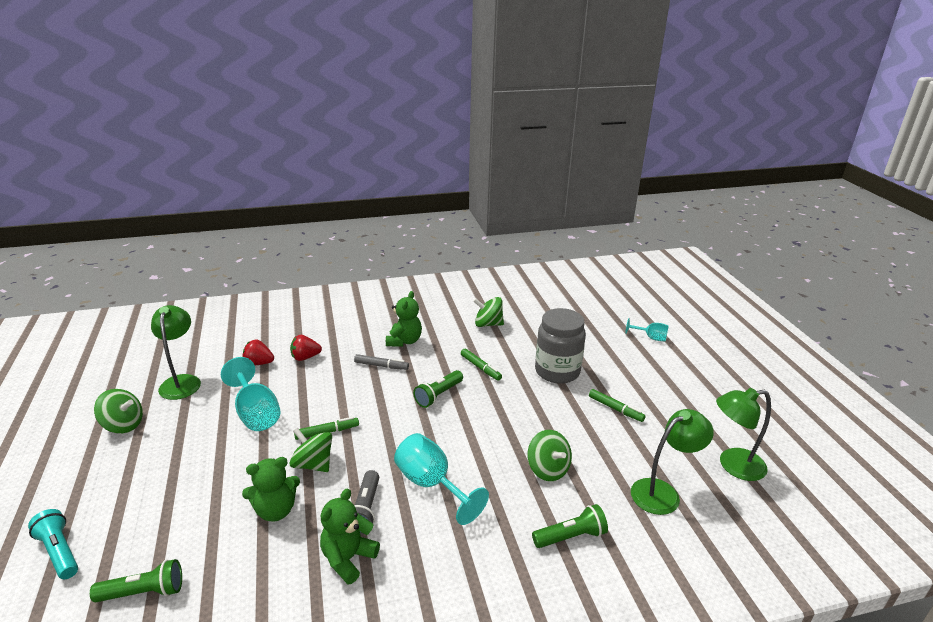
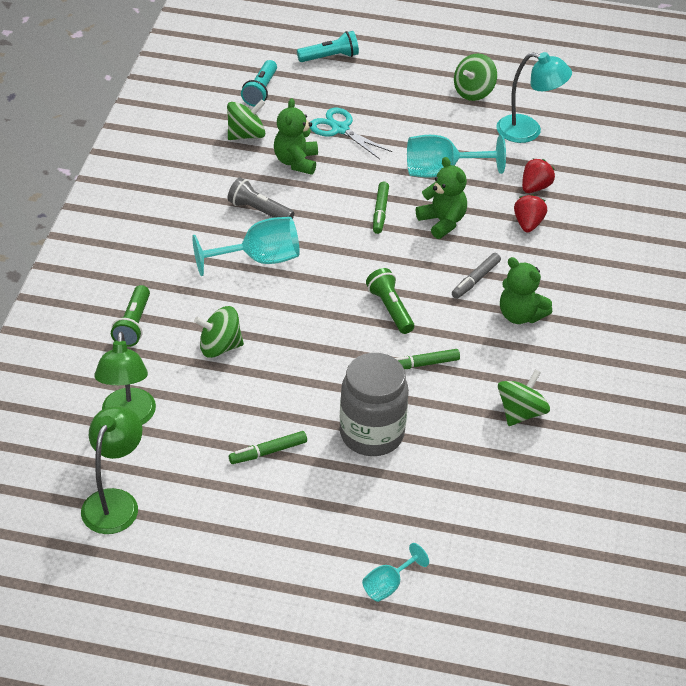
camera: 115 degrees right, 15 degrees up
(144, 592) = (261, 91): green flashlight -> turquoise flashlight
(181, 381) = (528, 131): green lamp -> turquoise lamp
(208, 496) = (340, 129): none -> turquoise scissors
(313, 464) = (339, 193): green spinning top -> green spinning top (246, 135)
(348, 559) = (214, 189): green teddy bear -> green teddy bear (442, 222)

